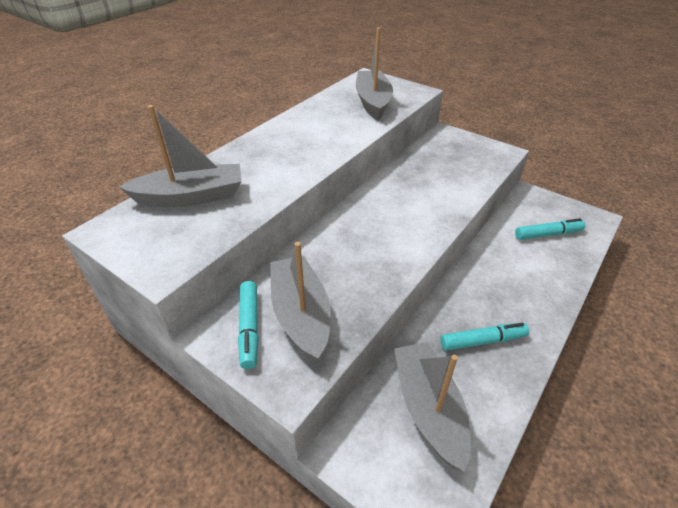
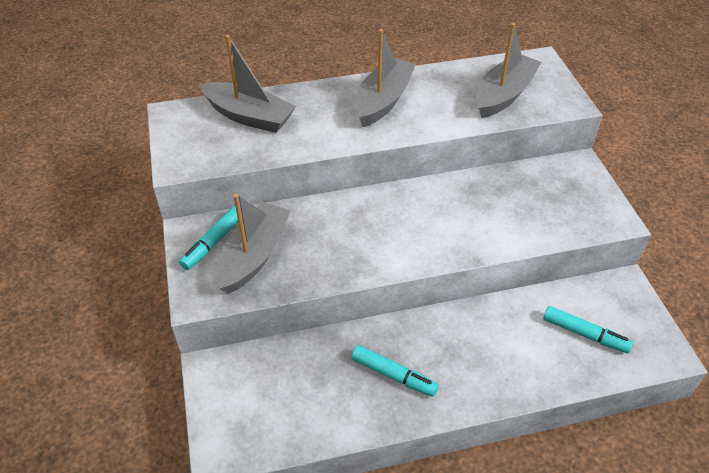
camera: 40 degrees right, 5 degrees up
(428, 409) = (294, 388): grey boat -> grey boat (383, 101)

